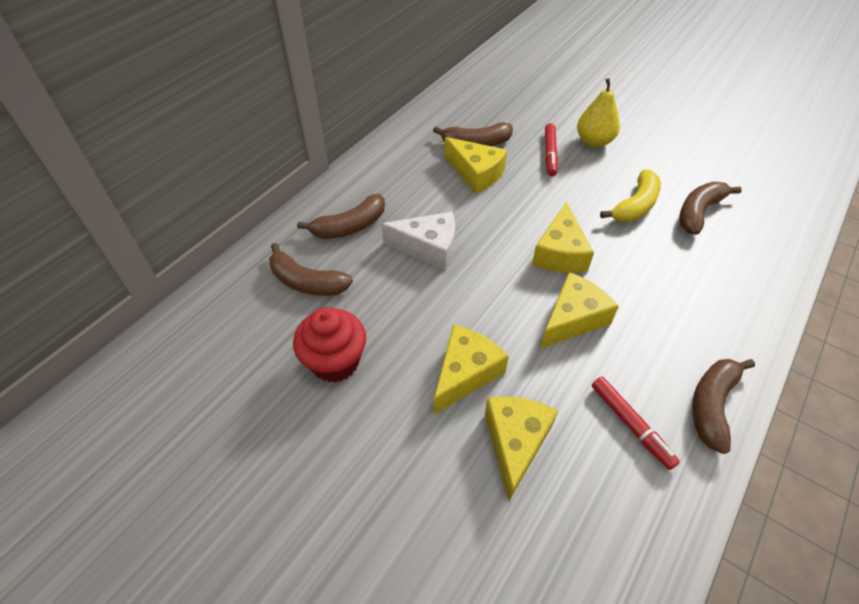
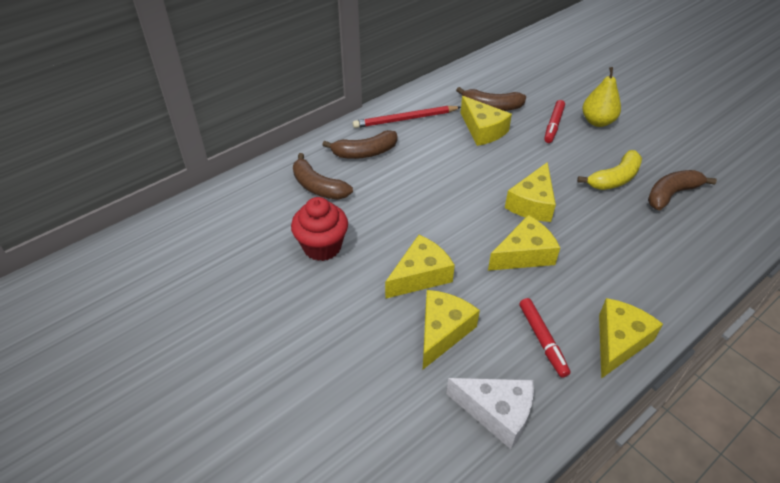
camera: 15 degrees right, 5 degrees down
(384, 175) = (405, 119): none -> red pencil
(428, 247) = (423, 179): white cheese -> white cheese (497, 413)
(712, 405) = (618, 342): brown banana -> yellow cheese

